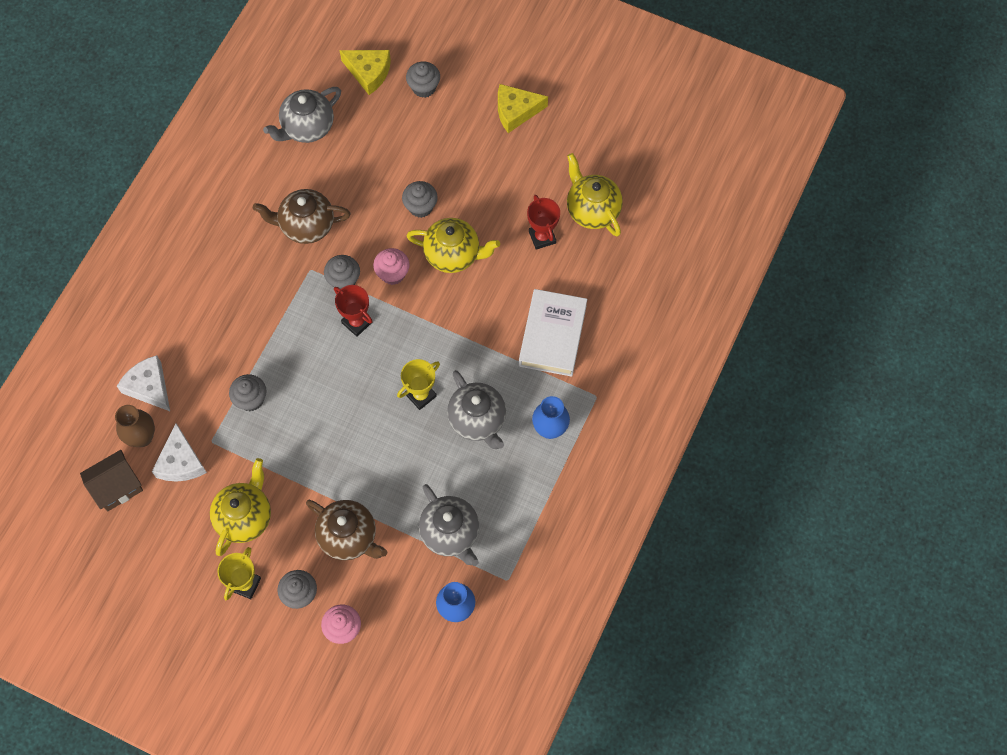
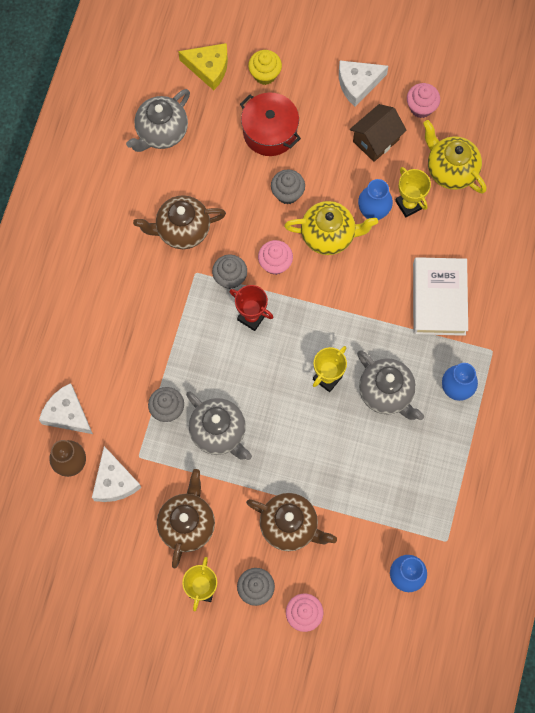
camera: 10 degrees left, 5 degrees up
(117, 487) = (59, 516): brown house -> brown house (376, 140)
(245, 517) = (187, 524): yellow teapot -> brown teapot
(416, 144) = (270, 132): none -> red pot
(424, 87) = (265, 74): grey cupcake -> yellow cupcake
(450, 533) = (384, 506): grey teapot -> grey teapot (219, 432)
(503, 239) = (373, 212): none -> blue vase
(516, 111) = (358, 84): yellow cheese -> white cheese
(542, 237) = (409, 204): red trophy -> yellow trophy
(575, 144) = (421, 107): none -> pink cupcake

